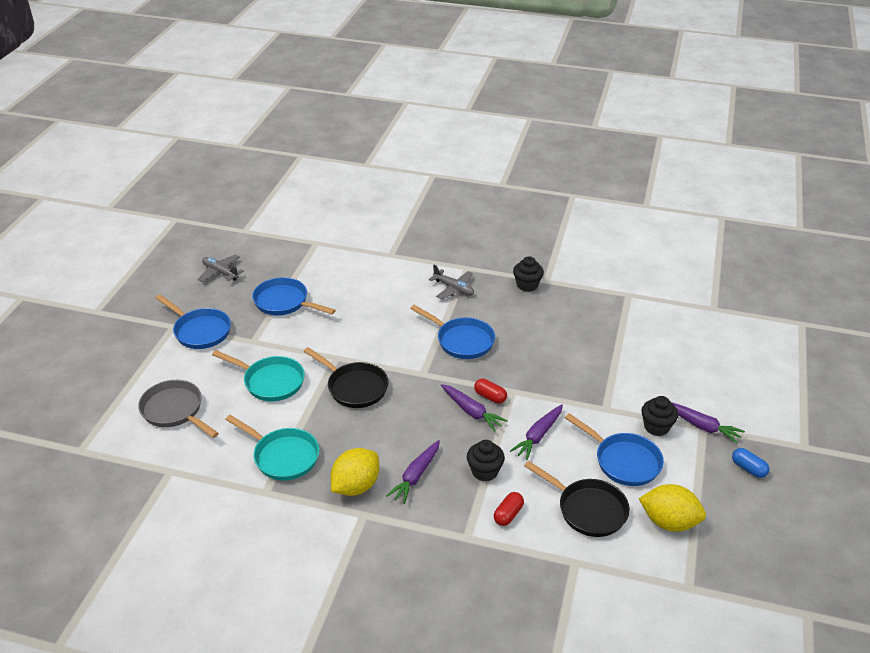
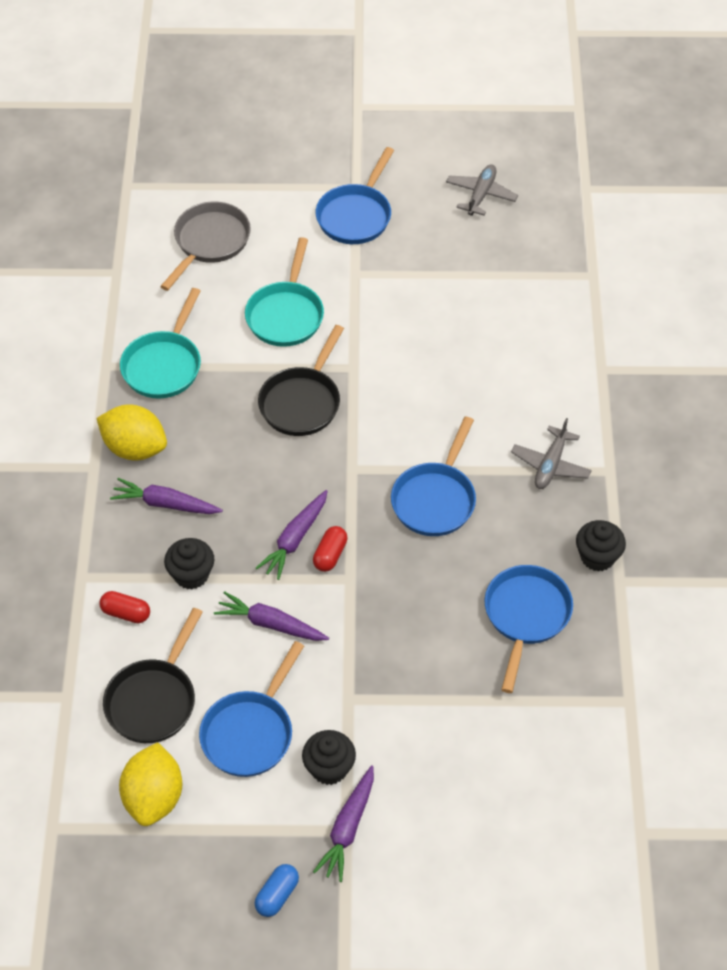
camera: 75 degrees right, 15 degrees up
(284, 302) = (444, 281): blue pan -> blue pan (526, 616)

